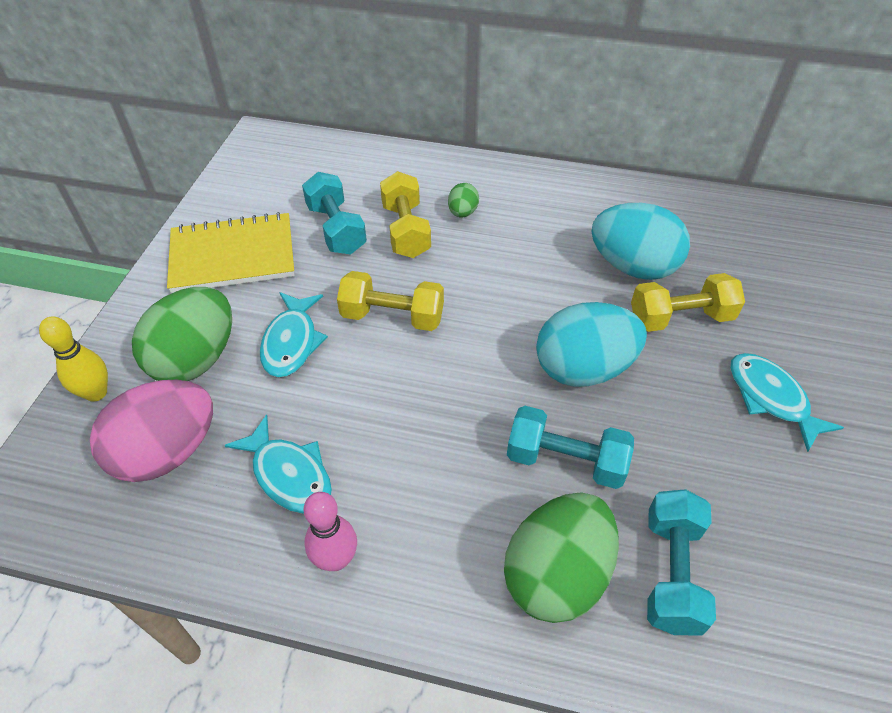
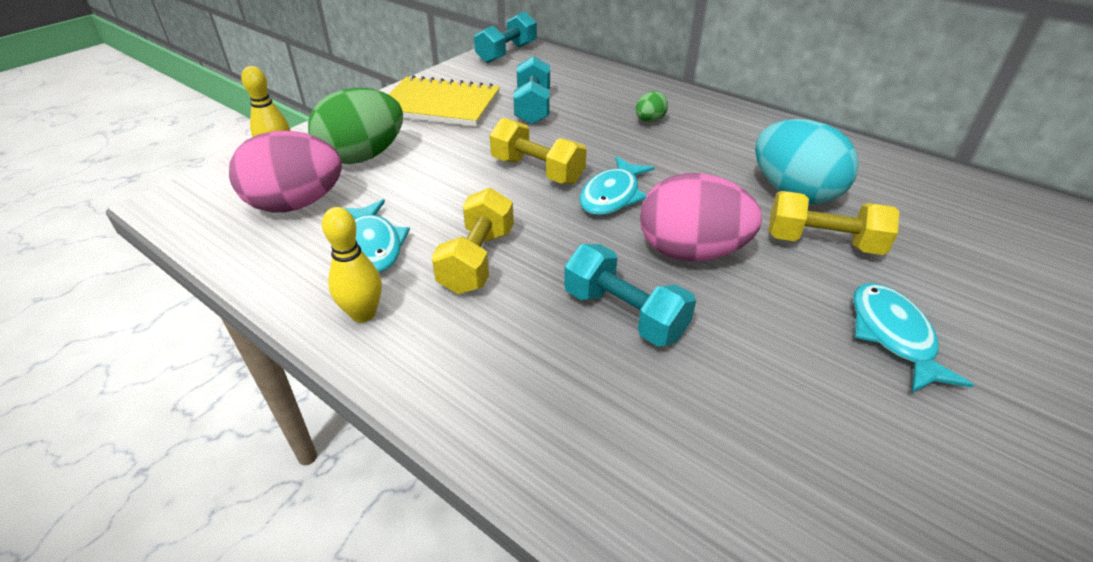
camera: 25 degrees right, 10 degrees down
(292, 342) = (442, 165): turquoise fish -> turquoise fish (612, 195)
(336, 559) = (363, 314): pink bowling pin -> yellow bowling pin
(405, 230) = (590, 121): yellow dumbbell -> yellow dumbbell (477, 260)
(556, 575) = (551, 399): green egg -> none
(583, 369) = (691, 252): turquoise egg -> pink egg
(672, 572) = (677, 443): turquoise dumbbell -> turquoise dumbbell (507, 53)

